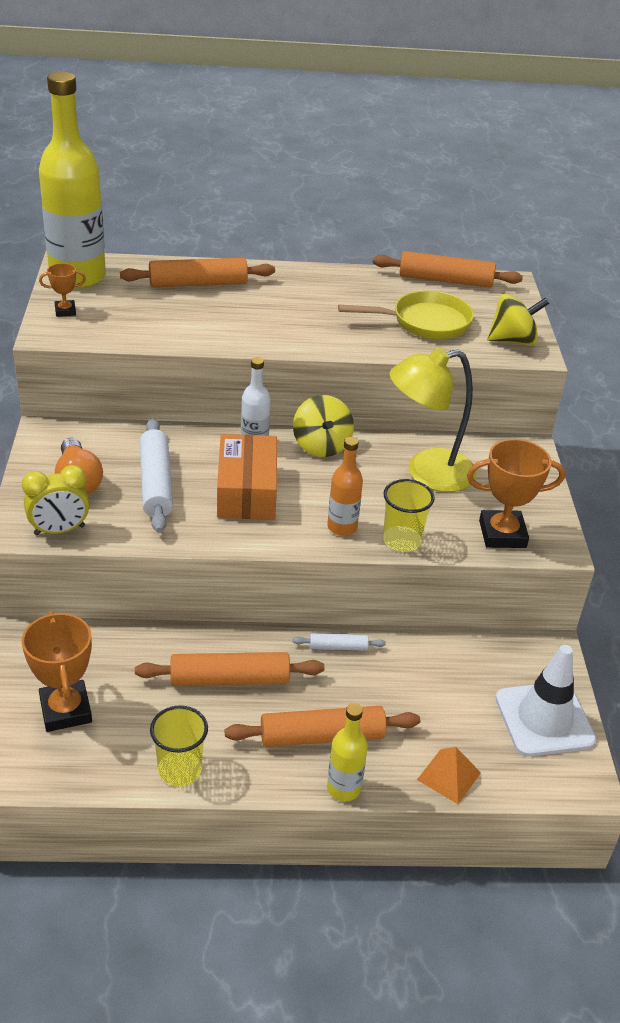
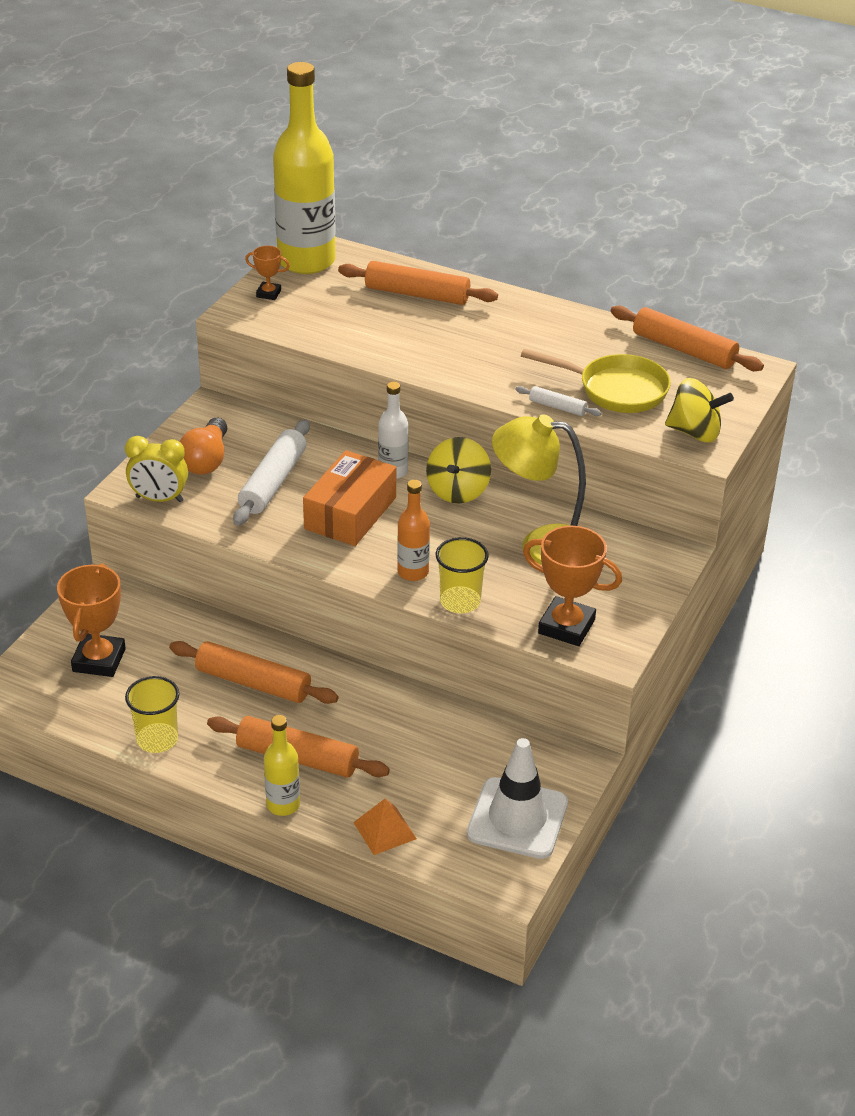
camera: 30 degrees right, 0 degrees up
(338, 647) = (372, 689): white rolling pin -> white rolling pin (557, 407)

